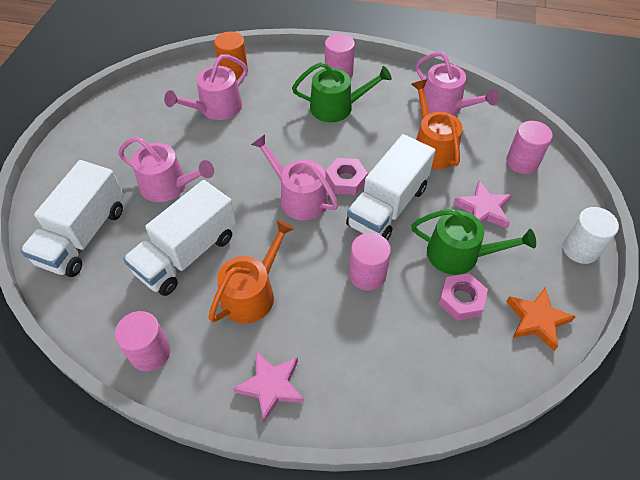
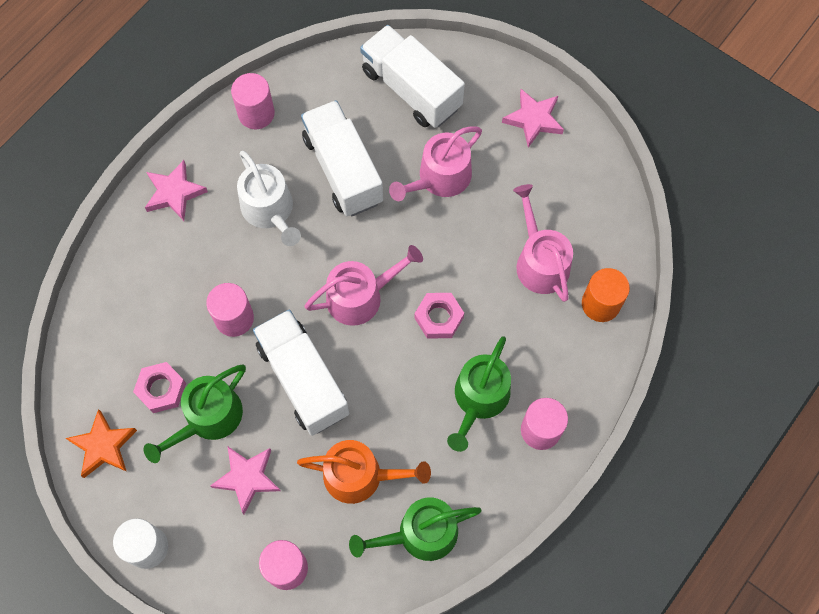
camera: 115 degrees right, 15 degrees up
(91, 147) = (533, 119): none -> pink star
(252, 293) = (270, 210): orange watering can -> white watering can
(346, 180) = (360, 354): pink nut -> pink nut (439, 318)
(445, 106) = (420, 533): pink watering can -> green watering can

